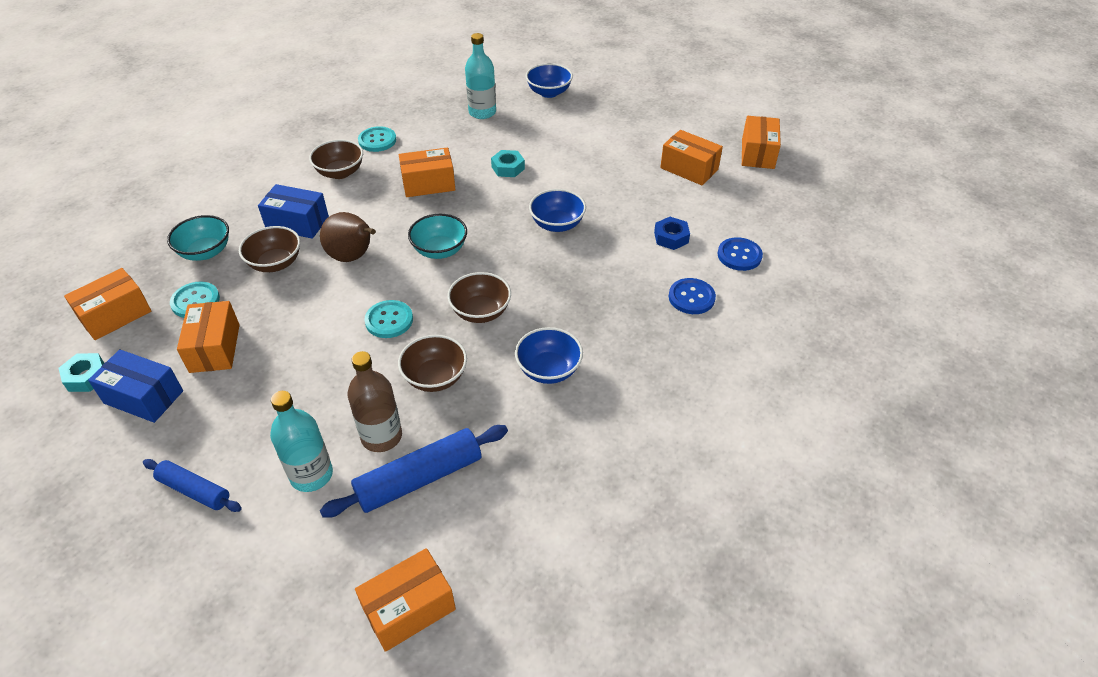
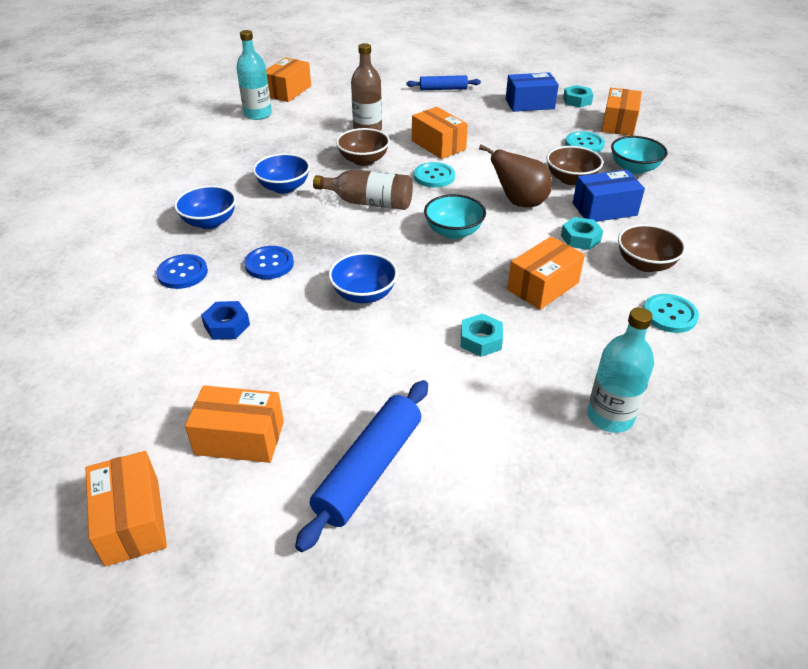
camera: 150 degrees right, 5 degrees down
(215, 348) = (528, 130): orange box -> orange box (438, 145)
(311, 475) = (389, 108): turquoise bottle -> turquoise bottle (258, 114)
(353, 207) = (580, 238): none -> turquoise nut
(419, 479) = (326, 123): blue rolling pin -> blue rolling pin (369, 469)
(480, 312) = (369, 202): brown bowl -> brown bottle
(549, 92) = (562, 512): blue bowl -> blue bowl (209, 222)
(739, 255) = (138, 333): blue button -> blue button (269, 264)

